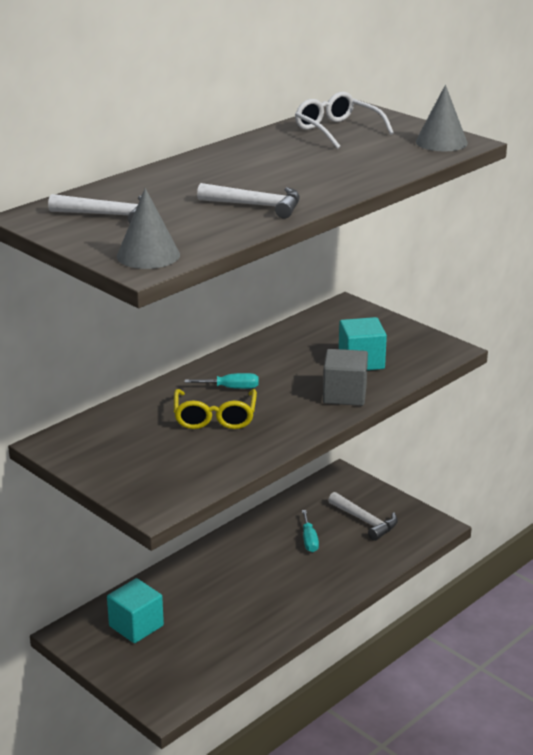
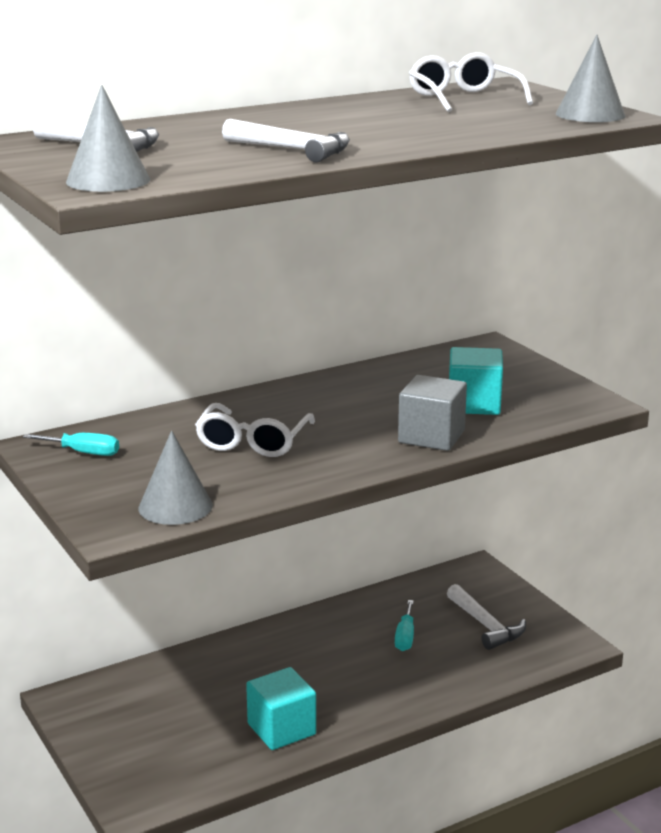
camera: 15 degrees right, 5 degrees down
(136, 626) = (148, 703): turquoise cube -> turquoise cube (281, 729)
(189, 482) = (175, 506): none -> grey cone
(215, 417) = (253, 442): yellow glasses -> white glasses
(231, 388) = (293, 414): turquoise screwdriver -> turquoise screwdriver (83, 452)

